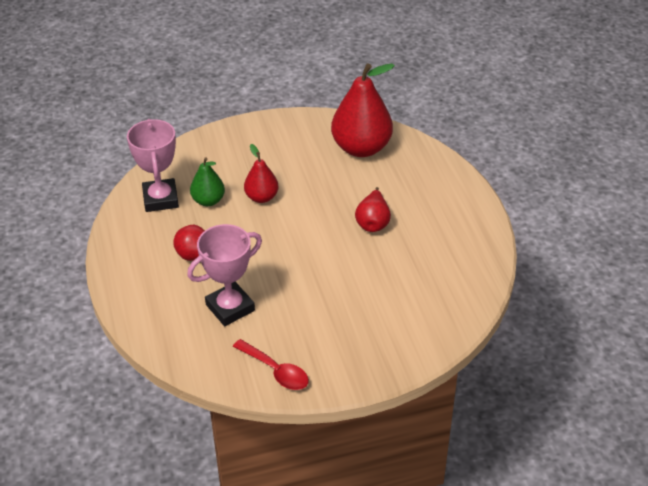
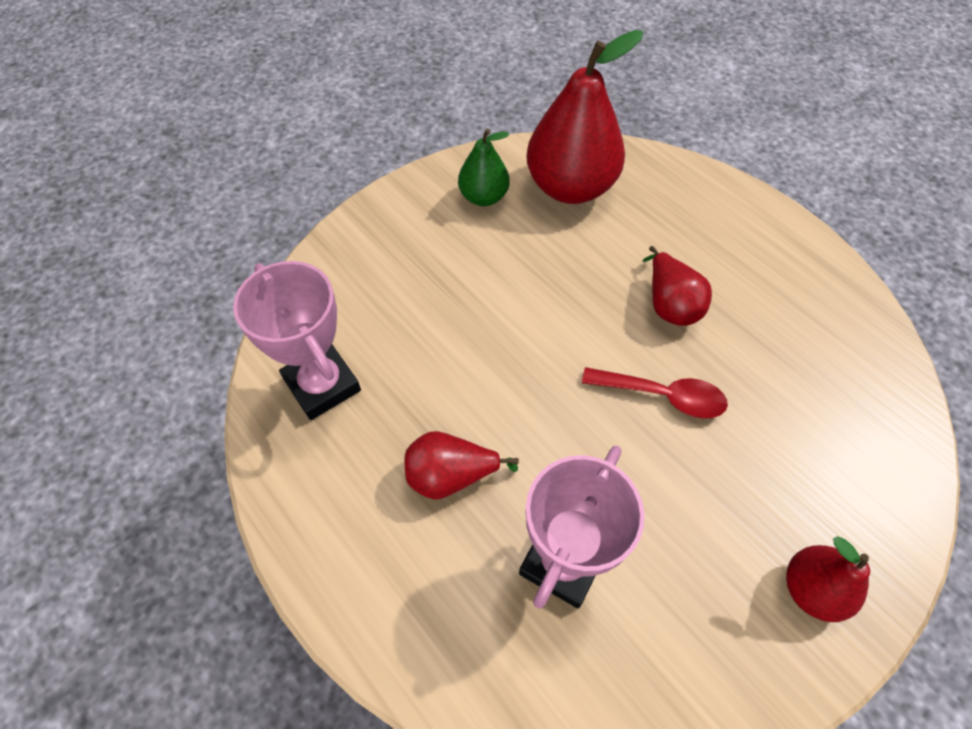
camera: 25 degrees left, 15 degrees up
(208, 201) = (402, 358): green pear -> green pear (483, 197)
(261, 197) = (481, 321): red pear -> red pear (811, 589)
(276, 371) = (721, 667): red spoon -> red spoon (663, 396)

